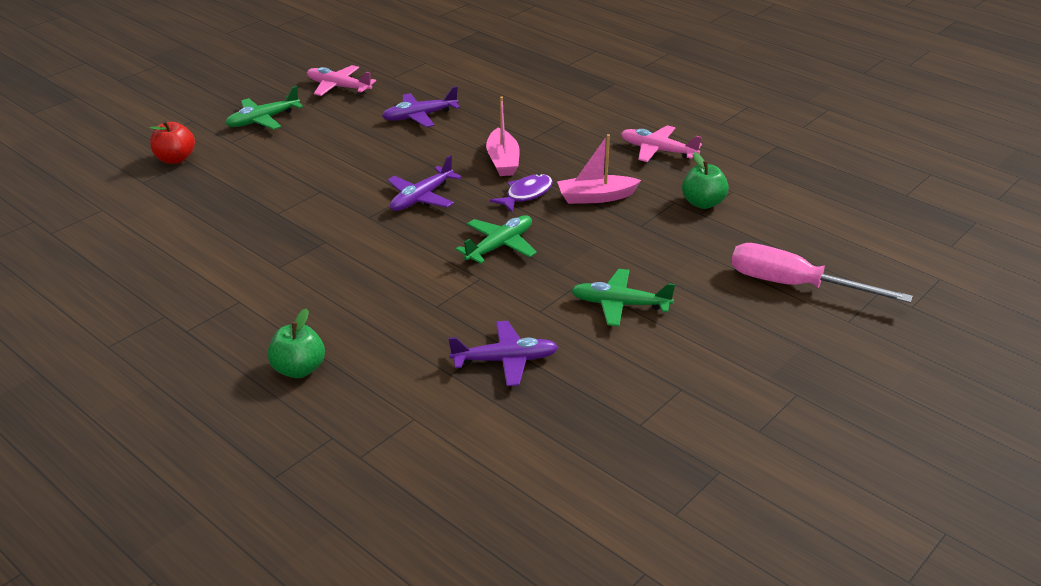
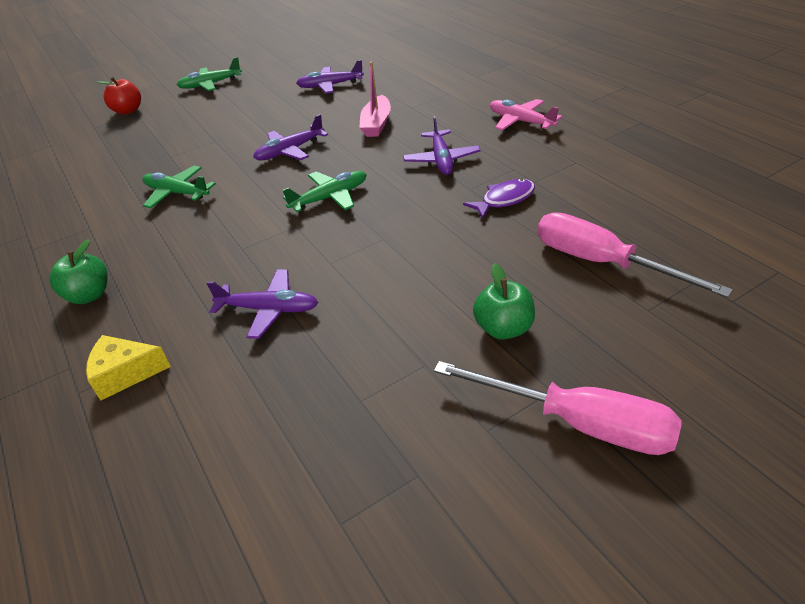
camera: 20 degrees right, 5 degrees up
(339, 87) = (282, 62): pink plane -> none
(398, 434) = (125, 374): none -> yellow cheese
(526, 194) = (380, 153): purple fish -> purple fish (504, 200)
(596, 197) = (441, 160): pink boat -> purple plane
(620, 304) = (409, 264): green plane -> green plane (177, 193)
(703, 203) = (542, 171): green apple -> green apple (504, 328)
(827, 414) = (578, 423): none -> pink screwdriver

